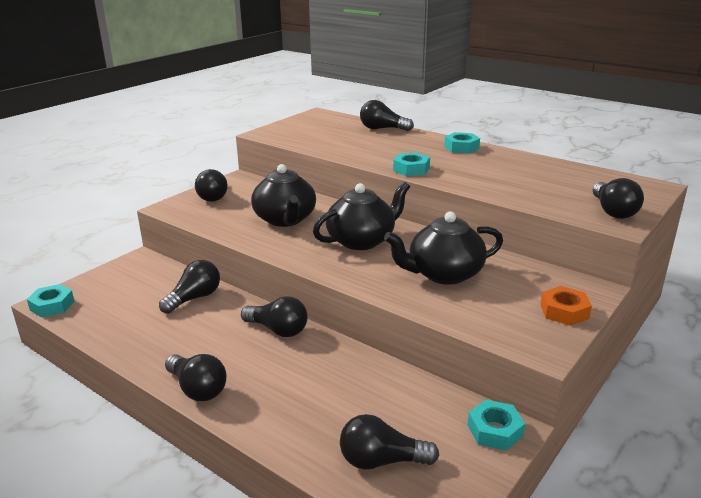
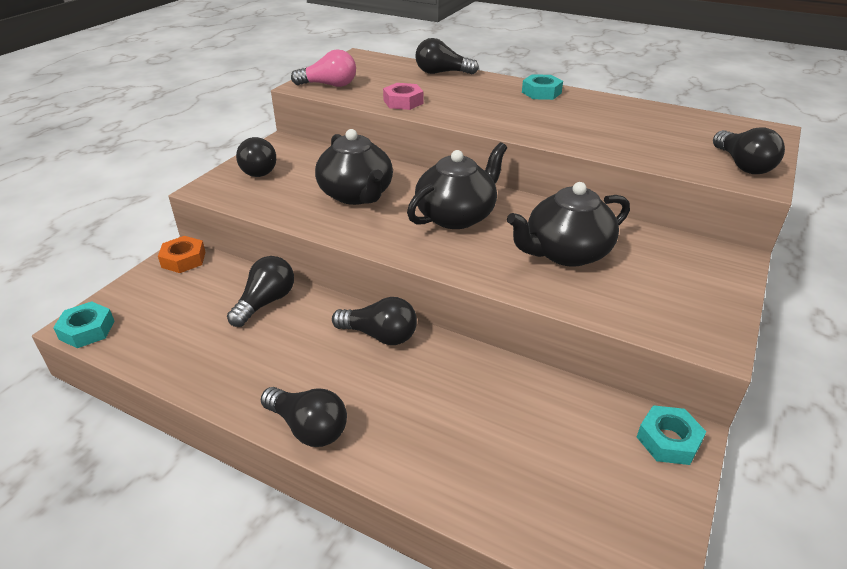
camera: 10 degrees left, 10 degrees up
(284, 134) = (329, 85): none -> pink light bulb
(339, 149) = (403, 102): none -> pink nut
(382, 461) = (558, 498): black light bulb -> none
(411, 169) = (497, 124): turquoise nut -> none
(564, 311) = (715, 290): orange nut -> orange nut (183, 259)

